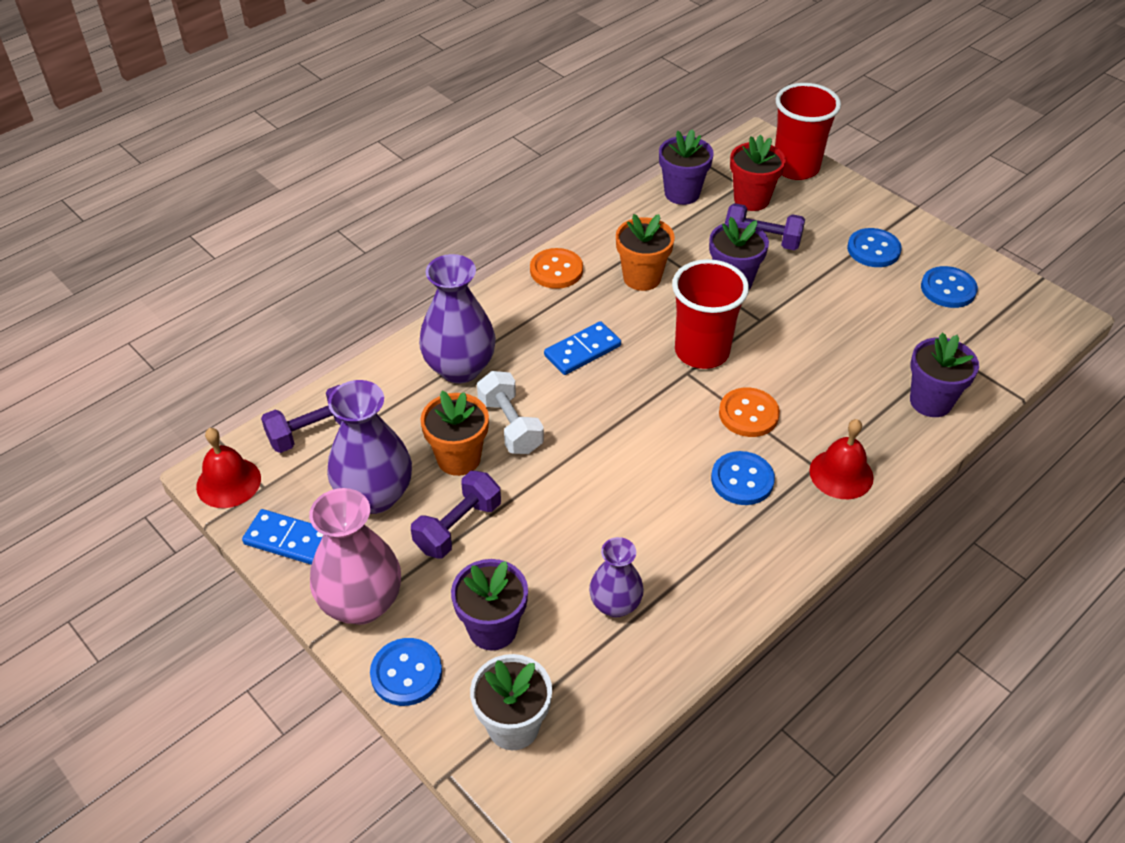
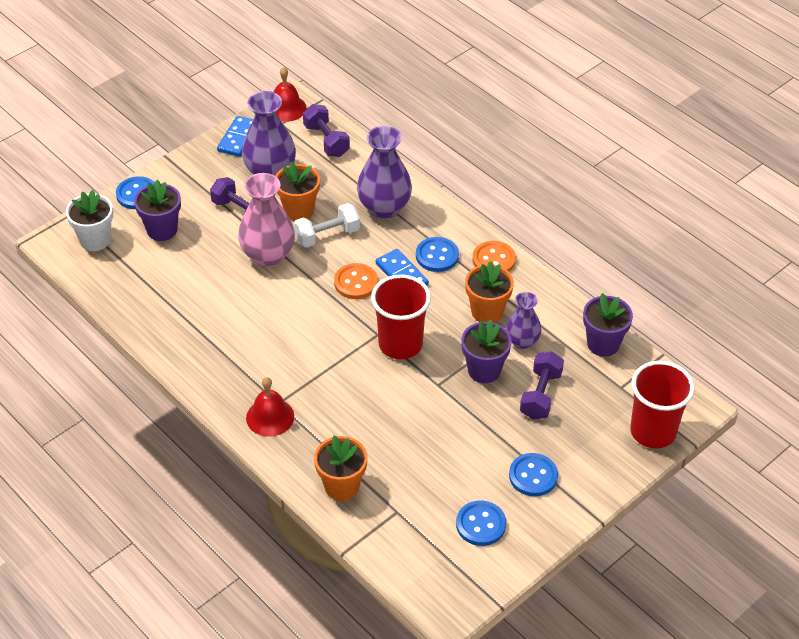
camera: 90 degrees right, 0 degrees up
(361, 603) = (188, 172): pink vase -> pink vase (268, 255)
(615, 604) = (172, 286): purple vase -> purple vase (522, 341)
(742, 480) = (269, 358): blue button -> blue button (437, 256)
(748, 414) = (333, 367): orange button -> orange button (356, 282)
(751, 199) = (599, 393): red flower pot -> none
(930, 401) = (342, 486): purple flower pot -> orange flower pot

